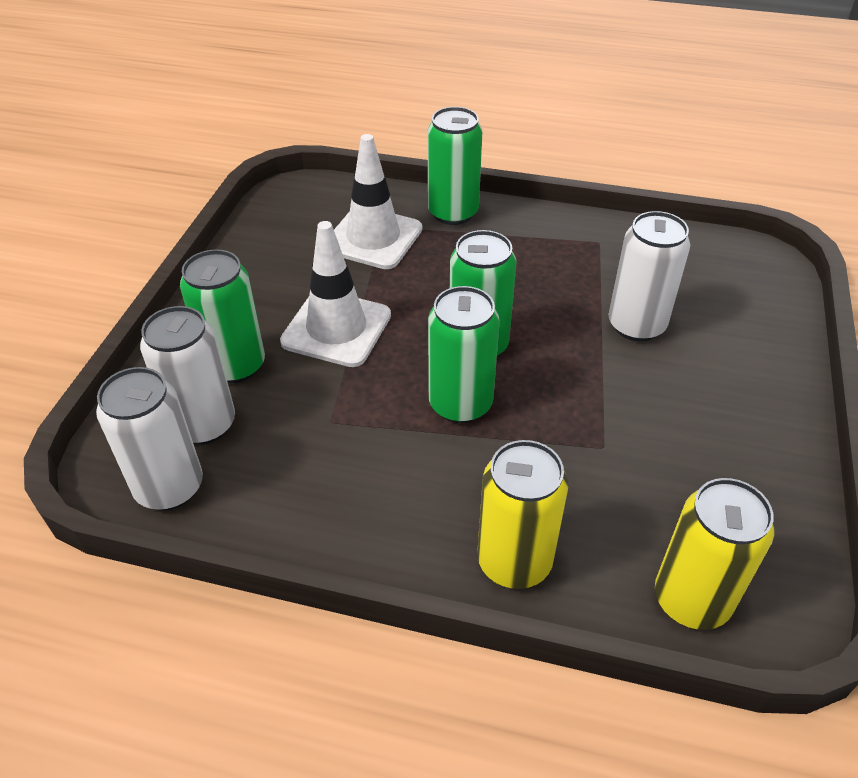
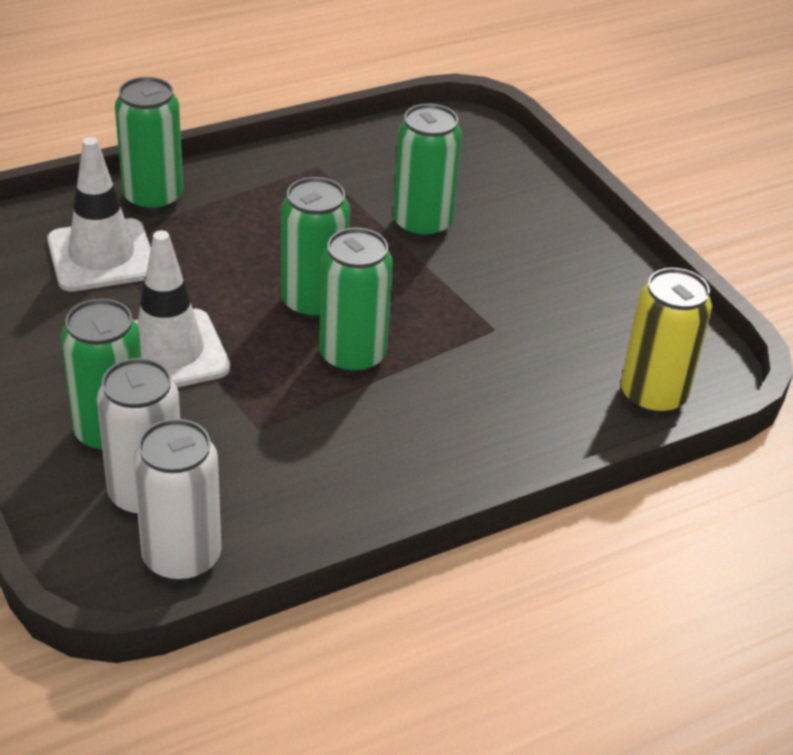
camera: 45 degrees left, 5 degrees down
(514, 561) = (518, 442): yellow can -> none
(636, 325) = (422, 224): white can -> green can

